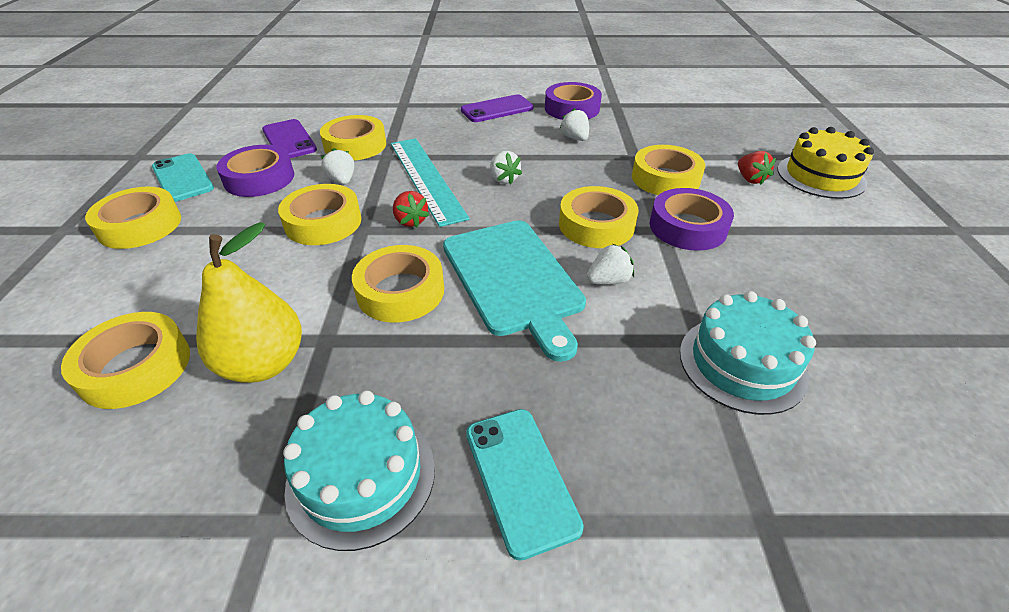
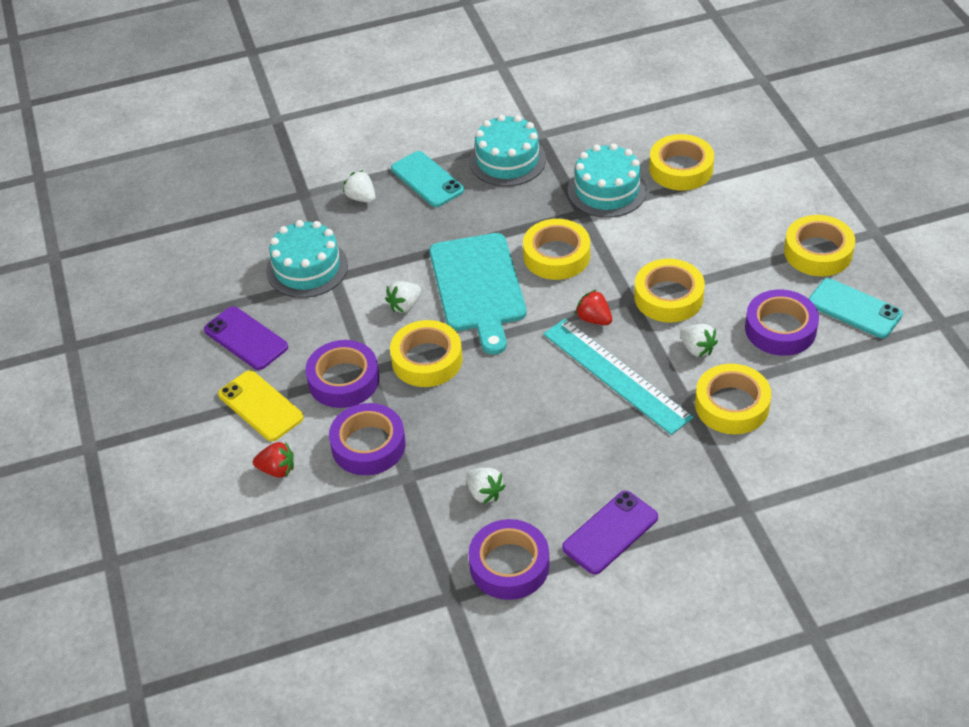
camera: 165 degrees right, 5 degrees up
(264, 363) = (607, 190): yellow pear -> turquoise cake
(289, 140) = (814, 393): purple phone -> purple phone (246, 338)
(503, 179) = (537, 396): white strawberry -> white strawberry (361, 198)
(513, 279) = (478, 287): turquoise cutting board -> turquoise cutting board turned 150 degrees counterclockwise
(665, 178) = (368, 445): yellow tape -> purple tape
(750, 179) = (277, 470): red strawberry -> red strawberry turned 135 degrees clockwise
(777, 224) = (260, 406): none -> yellow phone
(820, 176) = (198, 497): yellow cake -> none

